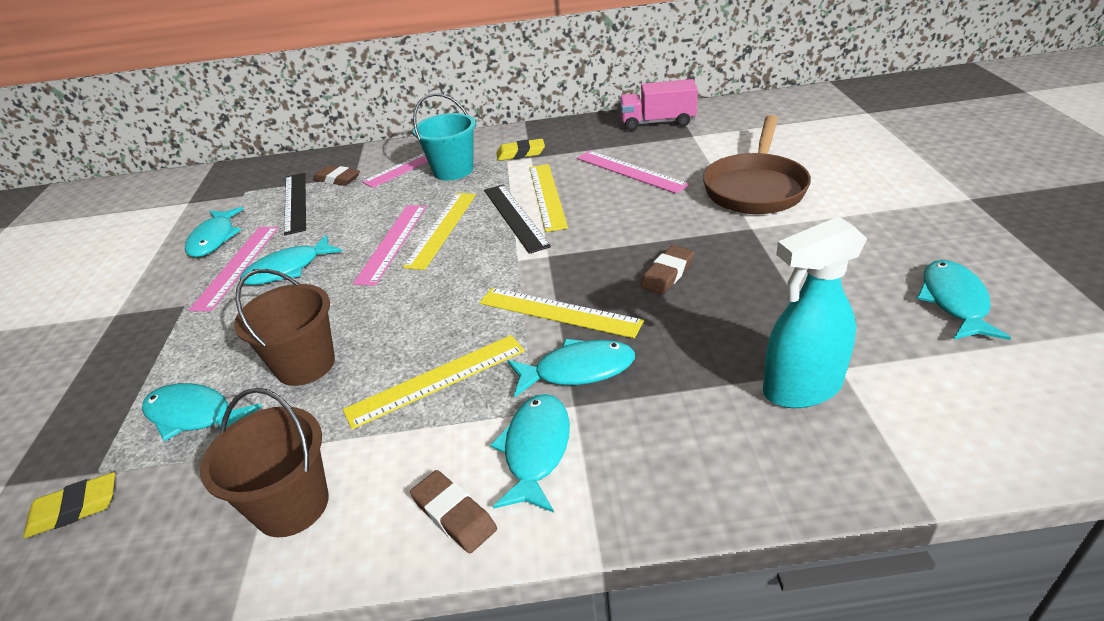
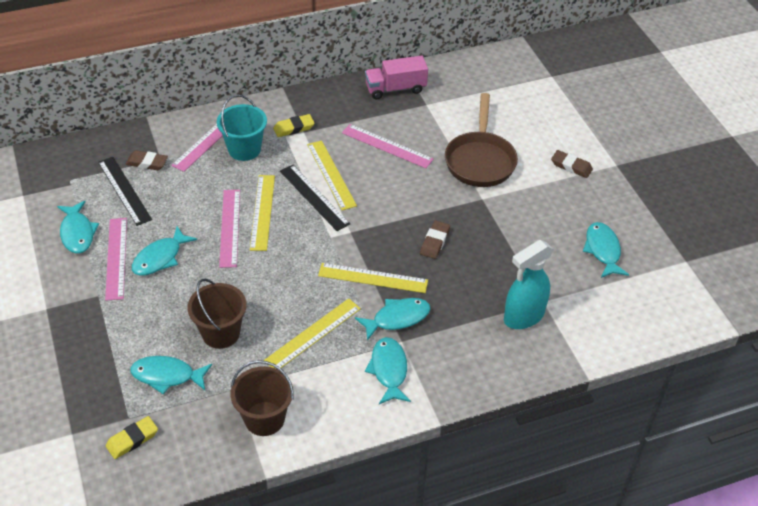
camera: 20 degrees left, 10 degrees up
(454, 515) = (357, 410): brown eraser -> brown eraser (571, 166)

